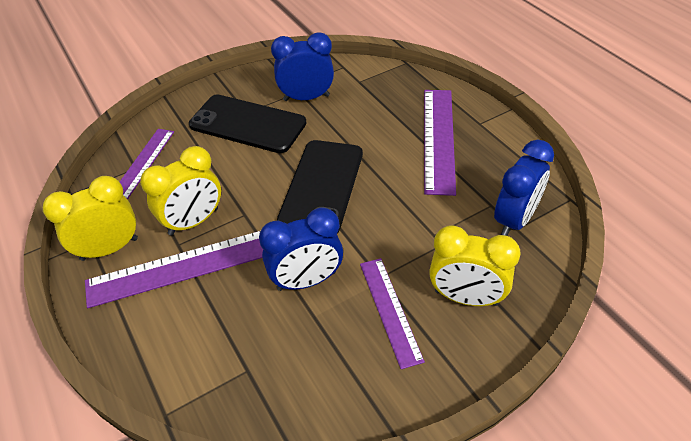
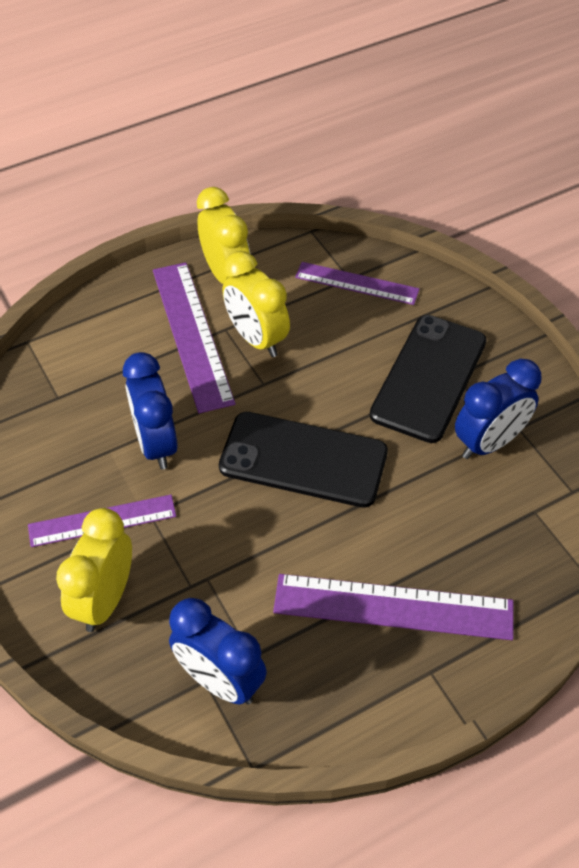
camera: 90 degrees right, 5 degrees up
(306, 98) = (489, 443): blue clock -> blue clock turned 60 degrees clockwise

